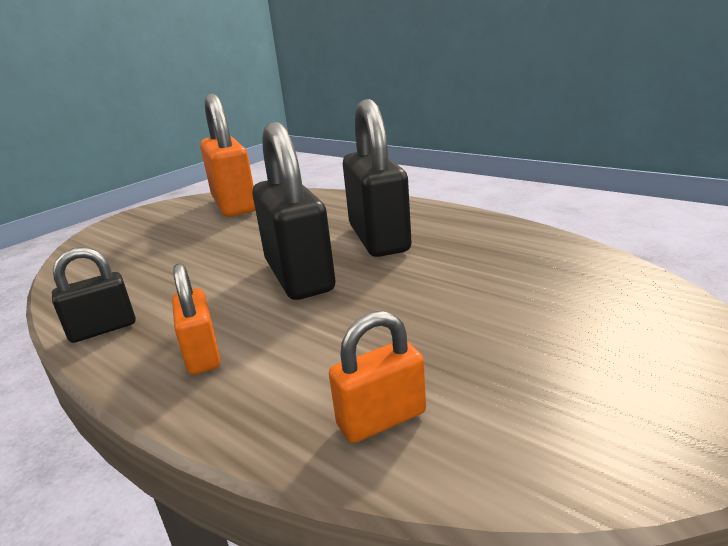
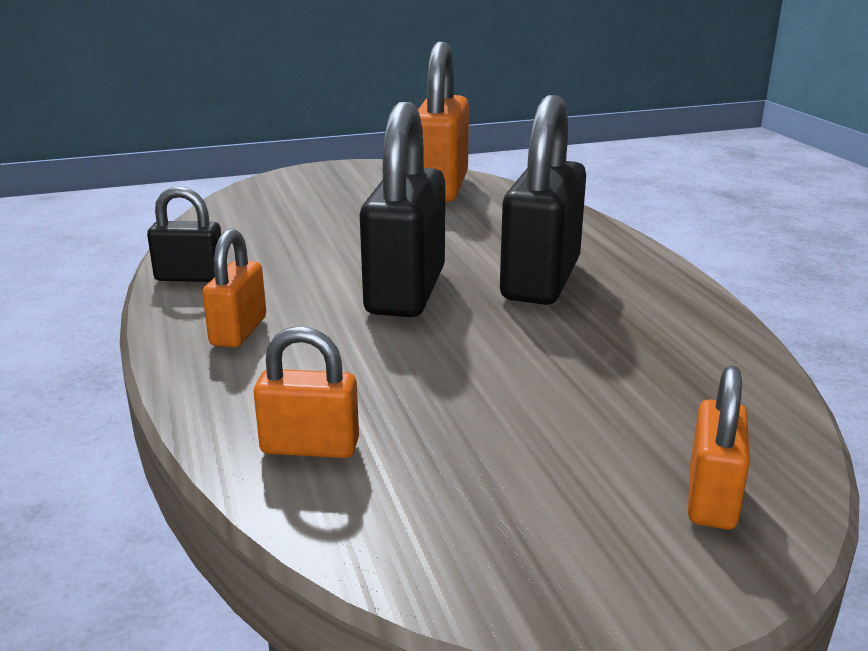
camera: 30 degrees right, 0 degrees up
(661, 326) = (712, 498): none -> orange padlock

